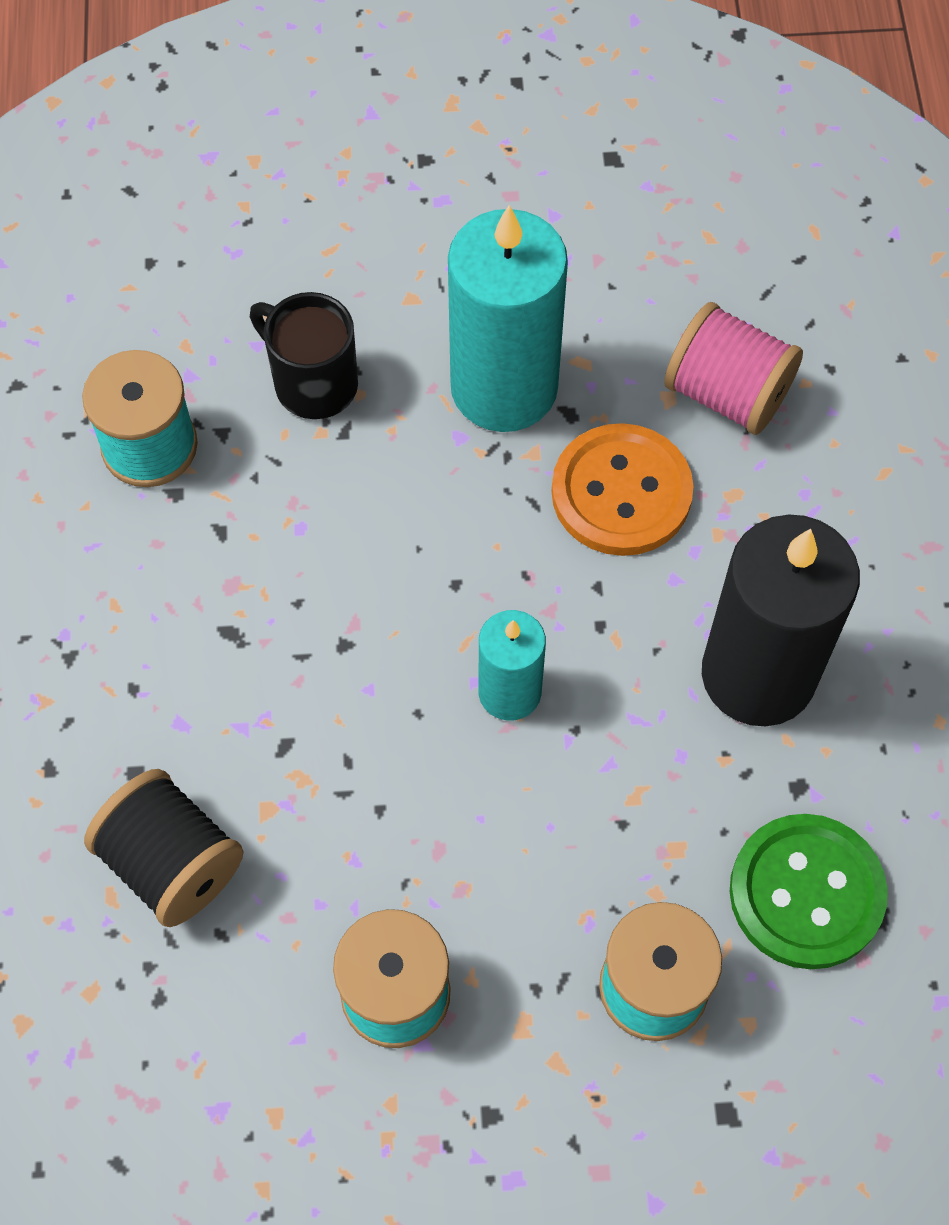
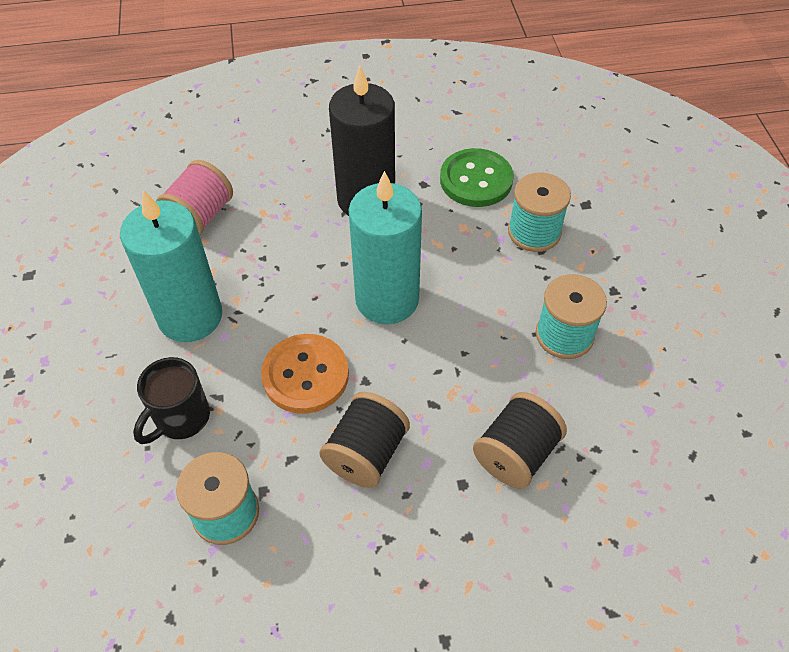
camera: 95 degrees left, 10 degrees down
(211, 636) = (366, 453): none -> black spool
(509, 692) = (387, 299): turquoise candle -> turquoise candle, size x1.83
(621, 492) = (262, 258): orange button -> orange button (305, 375)

